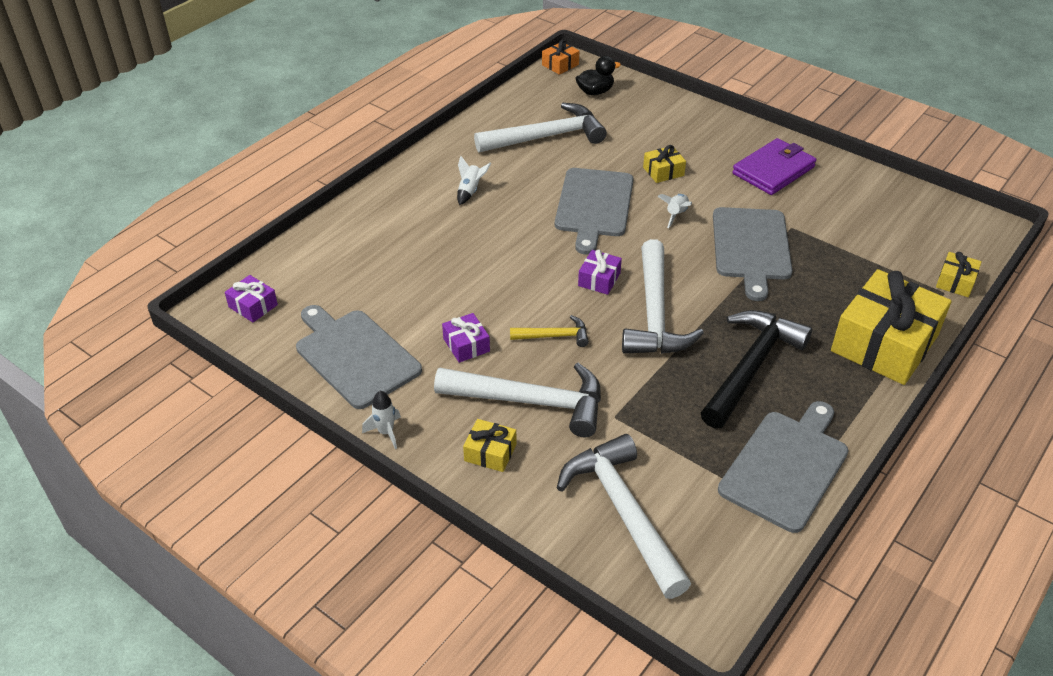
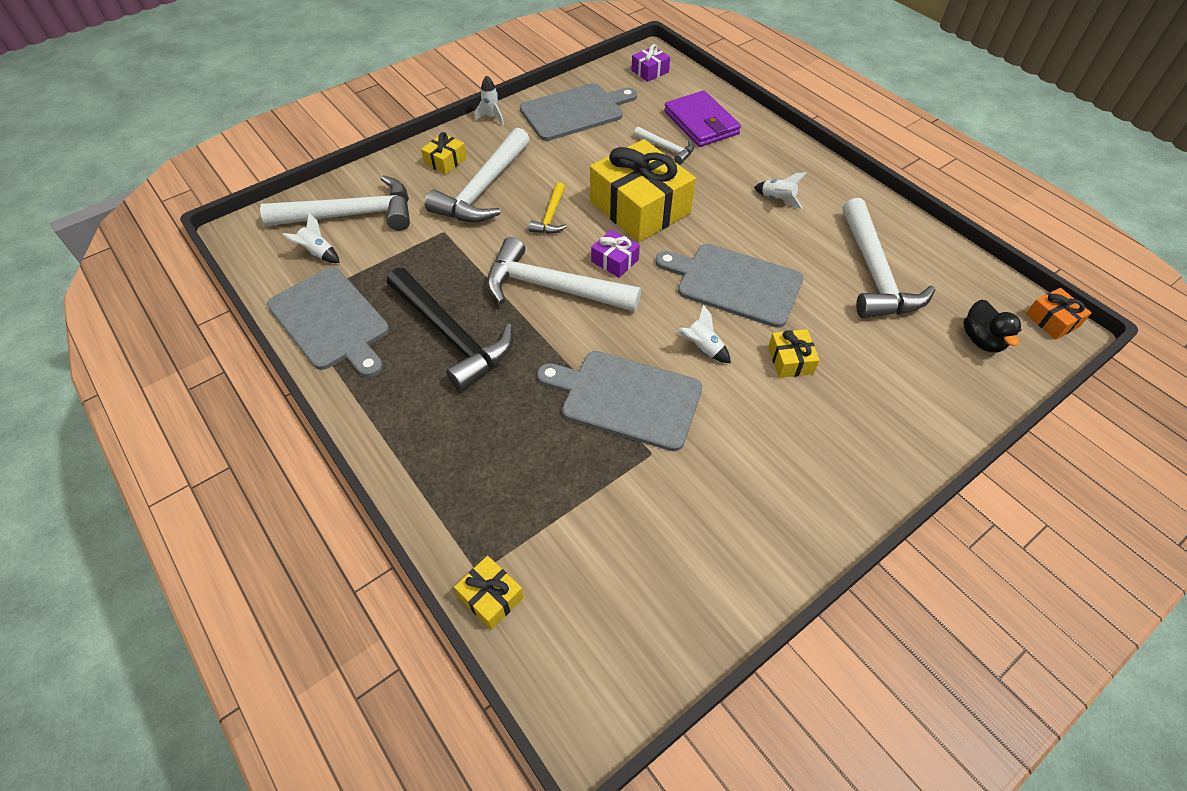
camera: 105 degrees right, 10 degrees up
(410, 270) = (666, 148): none -> white hammer
(466, 345) = (562, 166): purple gift -> none
(700, 519) = (318, 253): none -> white rocket
(773, 170) = (776, 479): purple wallet -> purple wallet (701, 123)
(884, 343) = (428, 463): yellow gift -> yellow gift (640, 207)

